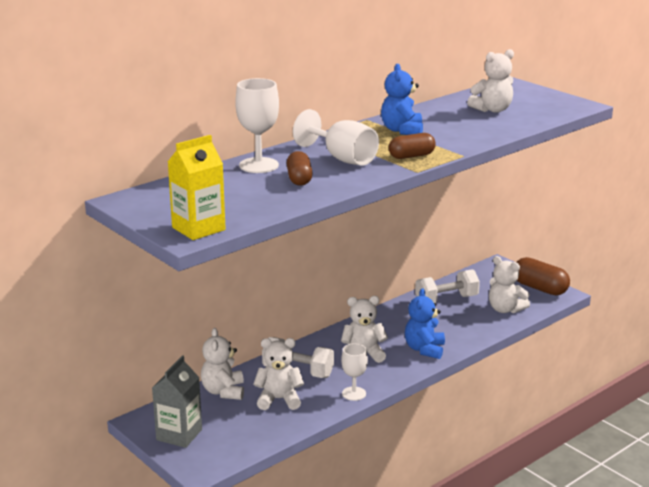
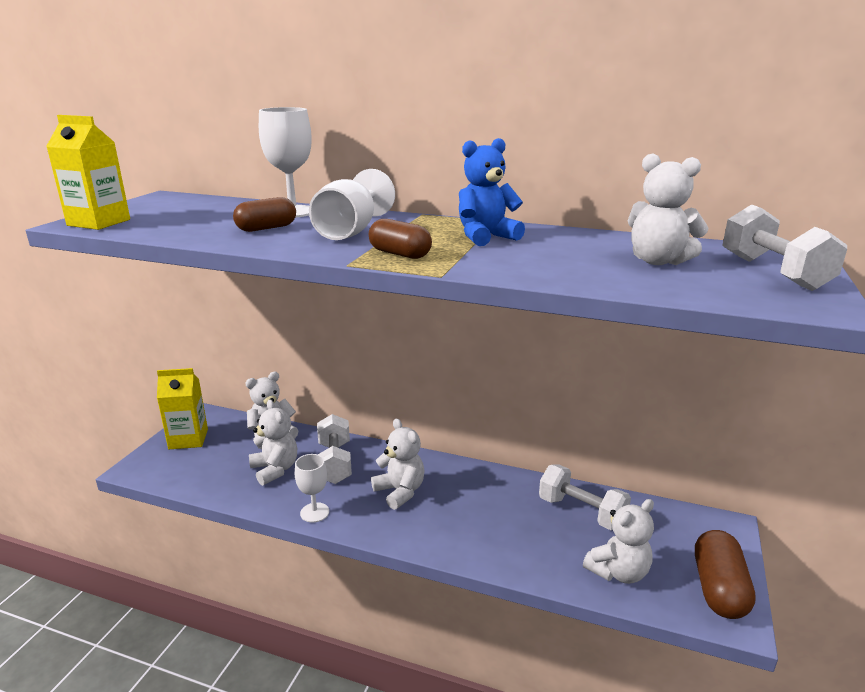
camera: 60 degrees right, 0 degrees up
(179, 435) = (188, 439): grey carton -> yellow carton
(424, 349) = (449, 533): blue teddy bear -> none
(505, 309) = (618, 572): white teddy bear -> white teddy bear turned 135 degrees counterclockwise
(533, 97) = (773, 273): none -> white dumbbell

